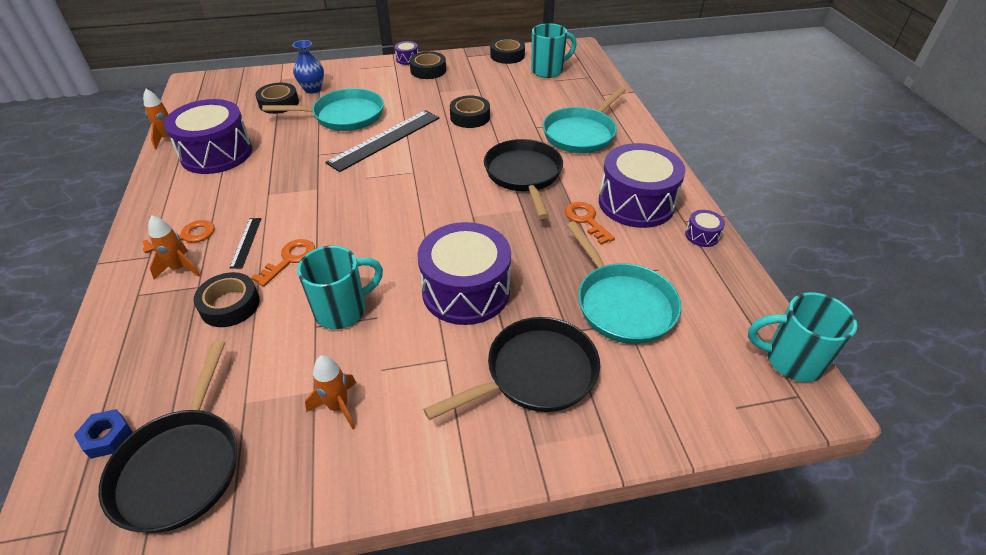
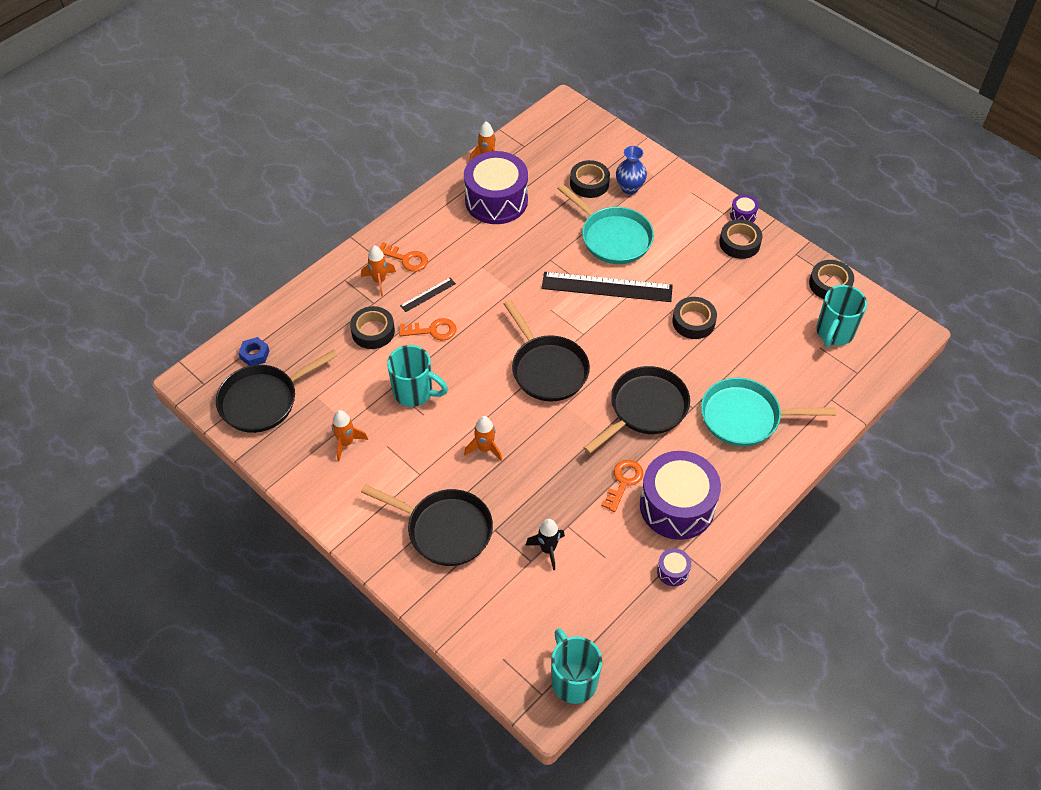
camera: 55 degrees right, 10 degrees up
(423, 208) = (547, 368): none -> black pan
(466, 291) = (485, 449): purple drum -> orange rocket
(548, 70) = (834, 333): turquoise mug -> turquoise mug turned 90 degrees clockwise
(622, 303) = (547, 549): turquoise pan -> black rocket

